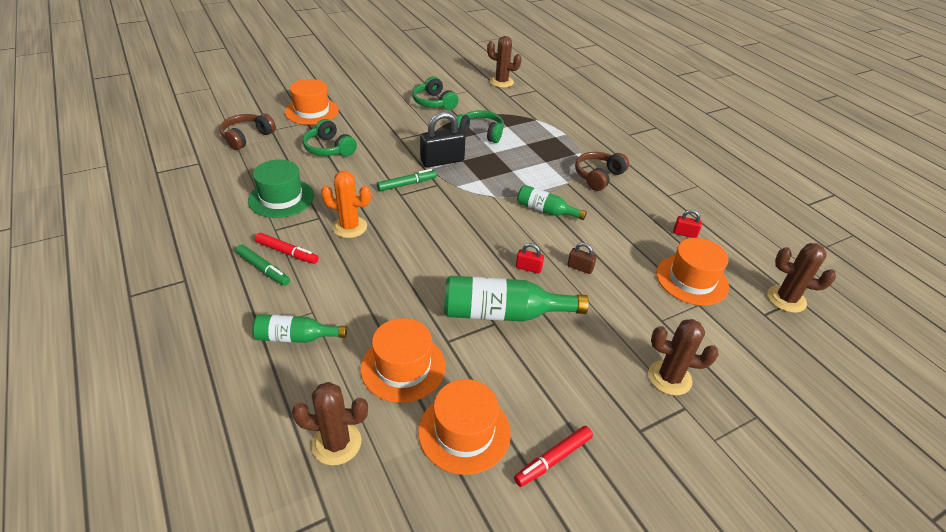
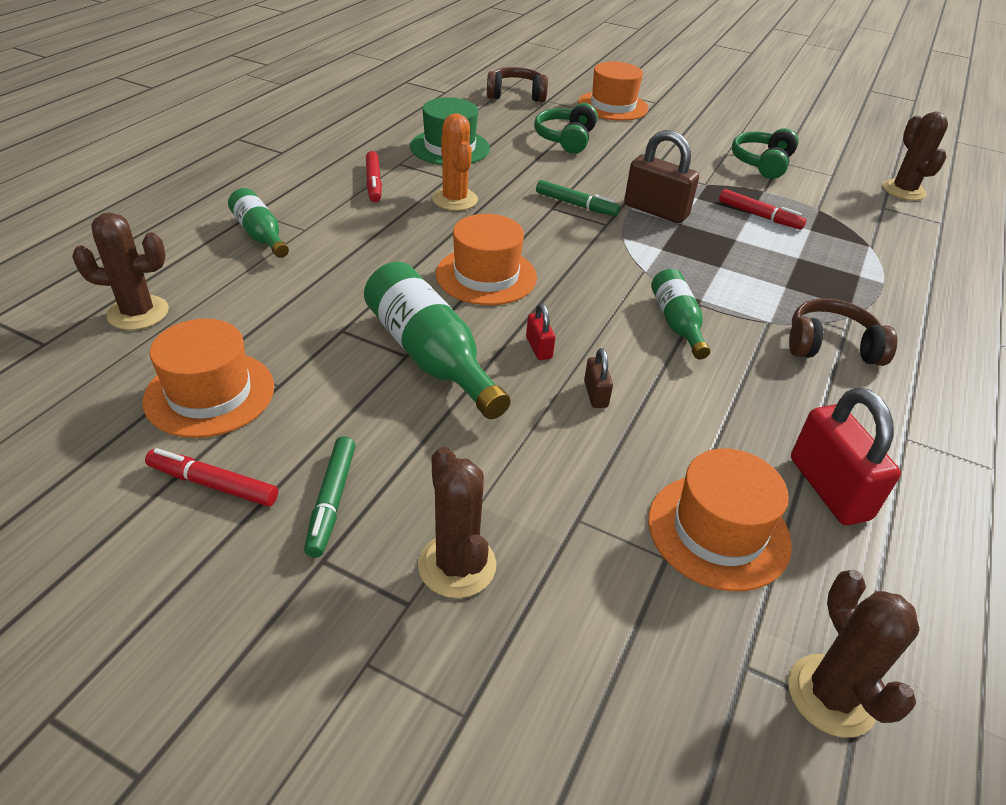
camera: 55 degrees right, 0 degrees up
(263, 269) = (336, 181): green marker -> green marker (331, 501)
(336, 443) = (138, 313): brown cactus -> brown cactus turned 60 degrees counterclockwise
(403, 367) = (274, 314): orange hat -> orange hat (486, 276)
(442, 161) = (656, 211): black padlock -> brown padlock
(480, 133) = (759, 216): green headphones -> red marker
(684, 234) = (829, 488): red padlock -> red padlock, size x2.03

